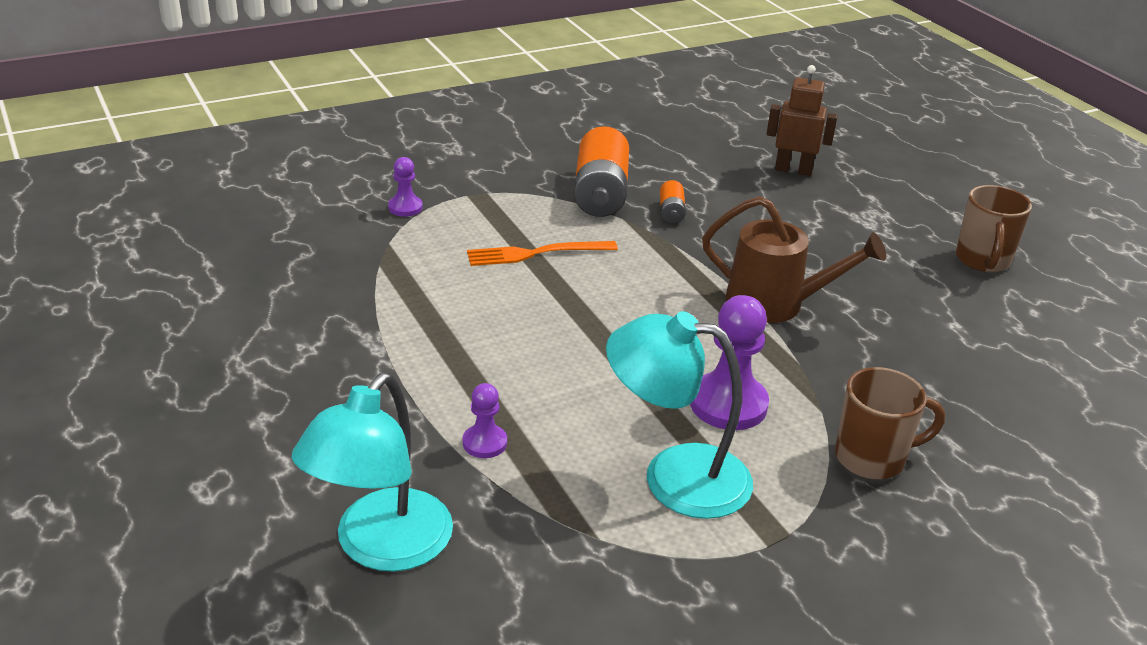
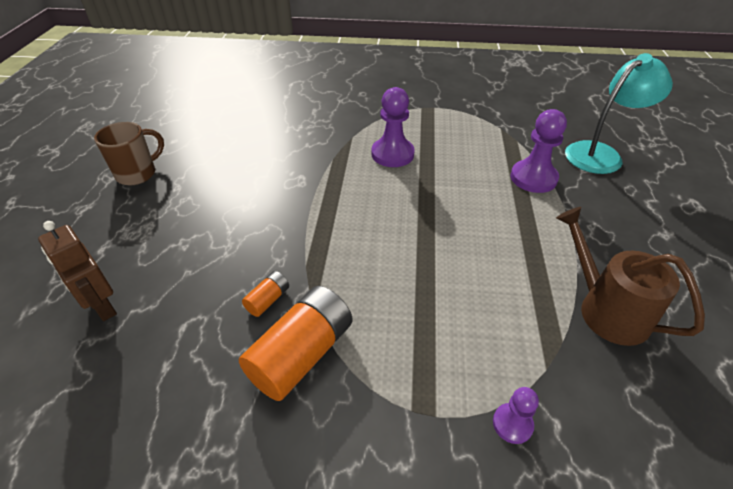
camera: 145 degrees left, 10 degrees up
(484, 443) = (533, 178): purple pawn -> purple pawn, size x1.85
(536, 253) = (419, 299): orange fork -> none
(674, 476) = (449, 137): turquoise lamp -> none
(775, 303) = (298, 194): brown watering can -> brown watering can (606, 310)
(872, 458) = (355, 116): brown mug -> none

